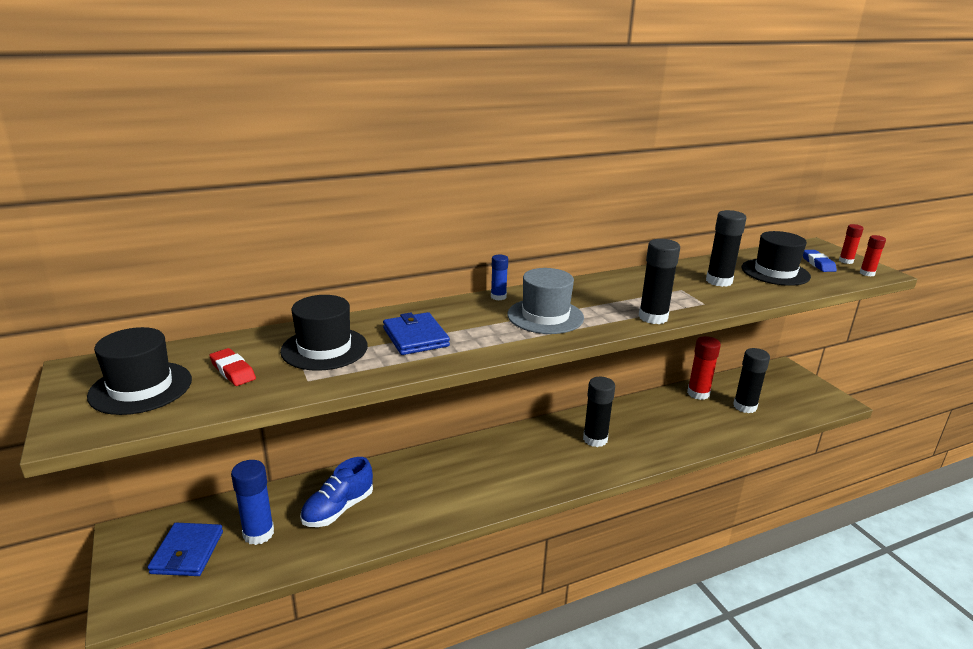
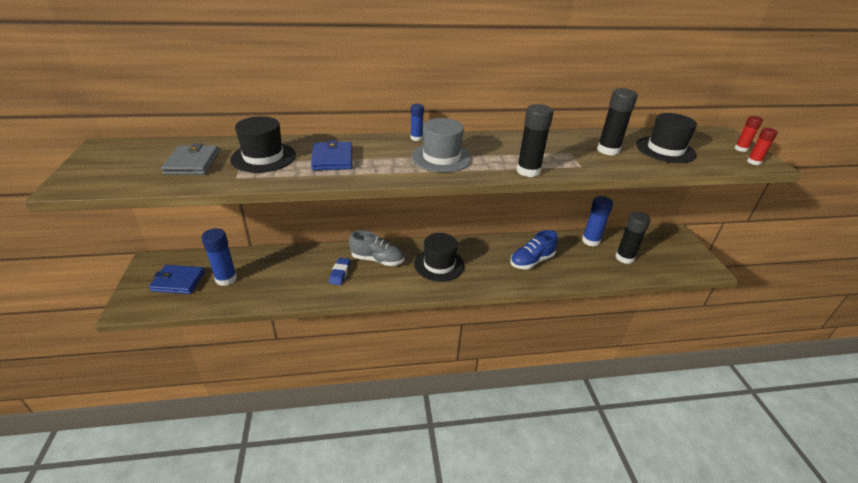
camera: 15 degrees right, 10 degrees up
(141, 388) = (128, 165): black hat -> black hat (439, 264)
(187, 552) = (178, 281): blue wallet -> blue wallet turned 75 degrees clockwise
(233, 371) = (192, 163): red eraser -> grey wallet
(338, 509) = (283, 273): blue shoe -> blue shoe (531, 261)
(456, 466) = (377, 260): none -> grey shoe
(595, 439) = (489, 260): black glue stick -> none
(698, 393) = (590, 241): red glue stick -> blue glue stick
(818, 264) = (711, 148): blue eraser -> blue eraser (340, 273)

